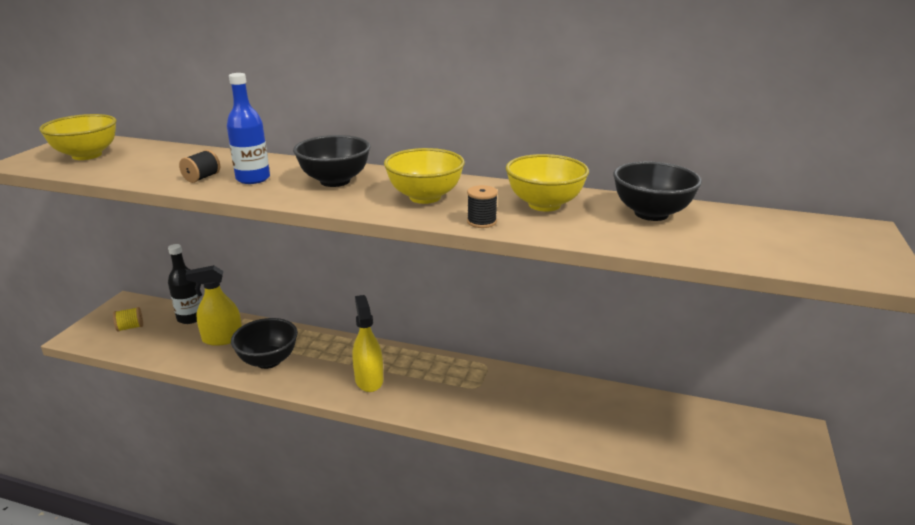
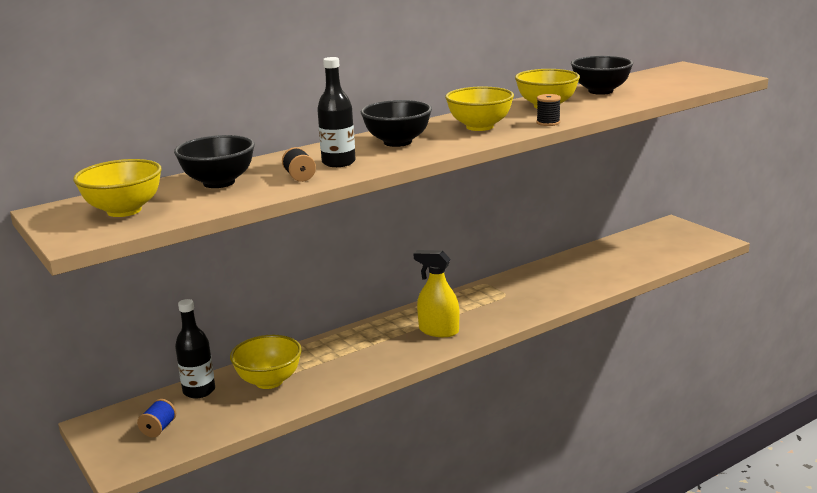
camera: 50 degrees left, 5 degrees down
(130, 327) = (159, 429): yellow spool -> blue spool
(222, 338) = (269, 381): yellow spray bottle -> yellow bowl
(253, 179) = (338, 162): blue bottle -> black bottle
(268, 361) = (344, 366): black bowl -> black bowl (219, 183)

